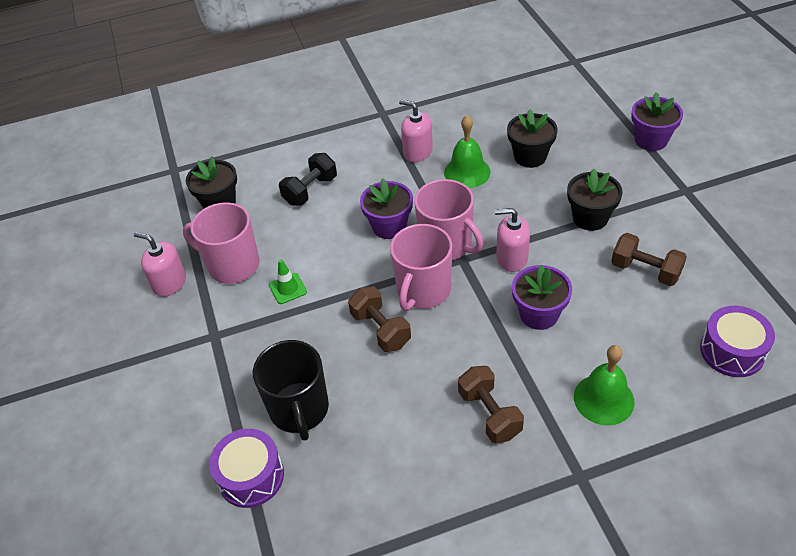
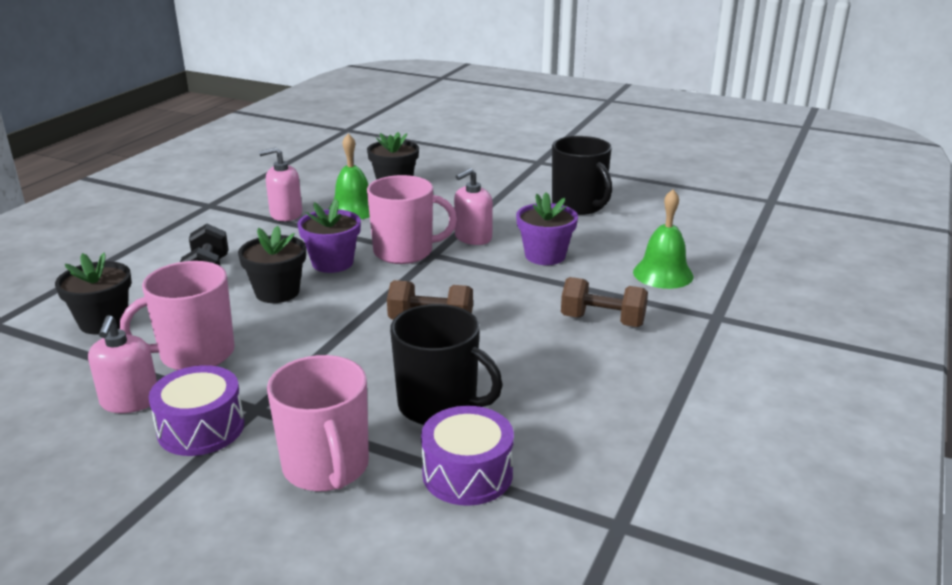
camera: 50 degrees left, 20 degrees down
(169, 283) = (130, 401): pink soap dispenser -> pink soap dispenser turned 75 degrees counterclockwise
(288, 288) = (290, 340): green traffic cone -> none
(423, 290) = (429, 284): pink mug -> pink mug (326, 467)
(590, 218) = (496, 196): black flower pot -> black flower pot (277, 292)
(645, 271) = (579, 205): brown dumbbell -> black mug
(651, 140) = (474, 148): purple flower pot -> none
(732, 351) = (695, 217): purple drum -> purple drum (201, 428)

